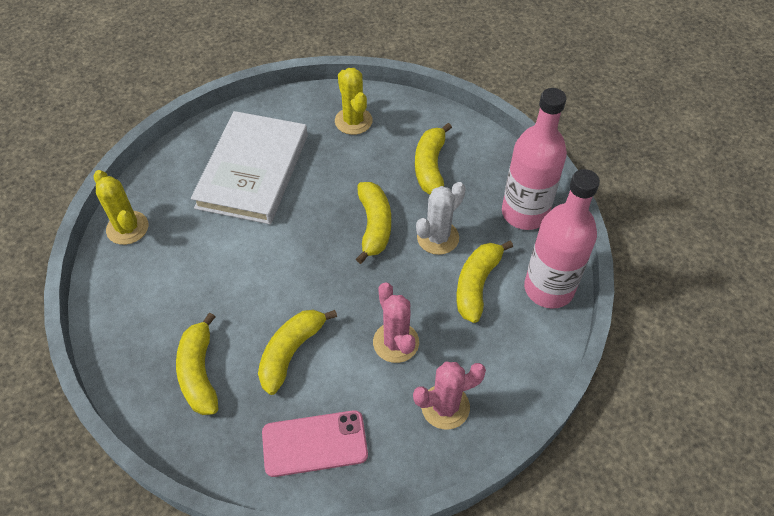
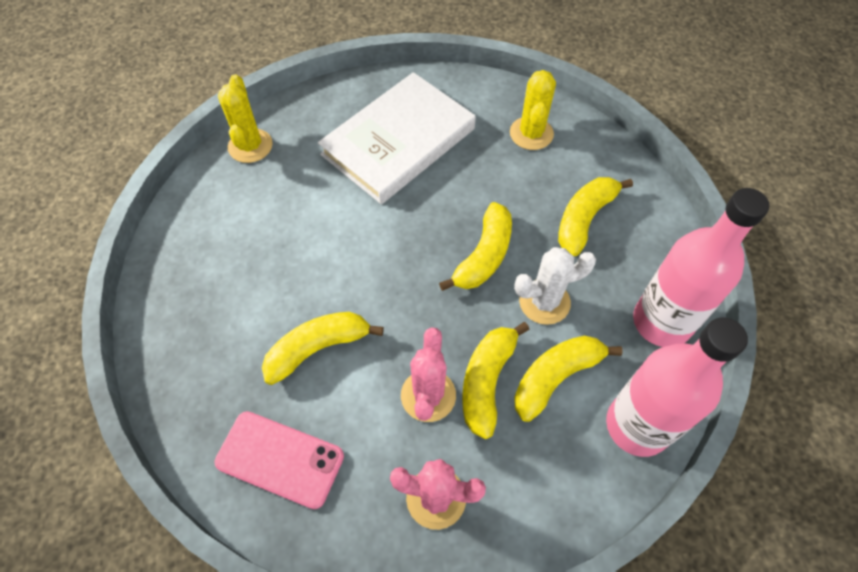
camera: 30 degrees right, 5 degrees up
(199, 372) = (222, 322): yellow banana -> yellow banana (487, 381)

